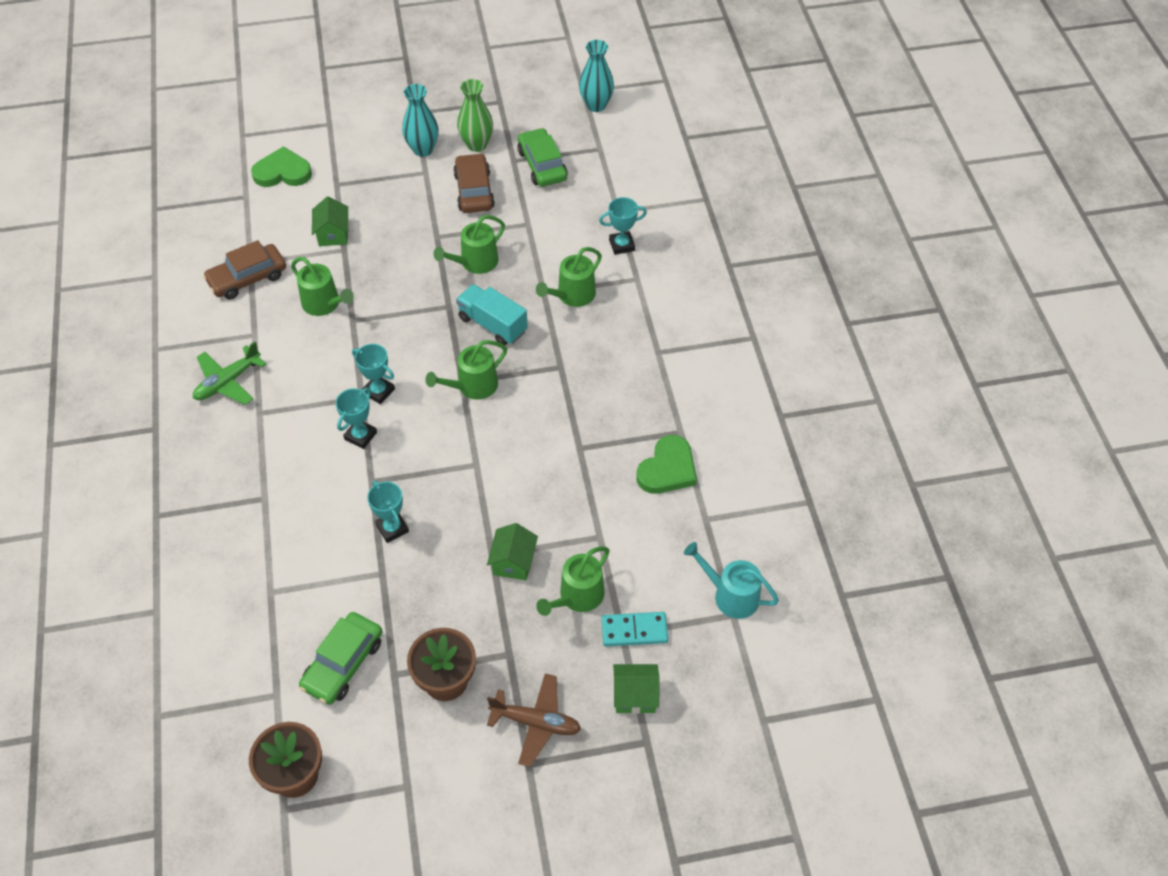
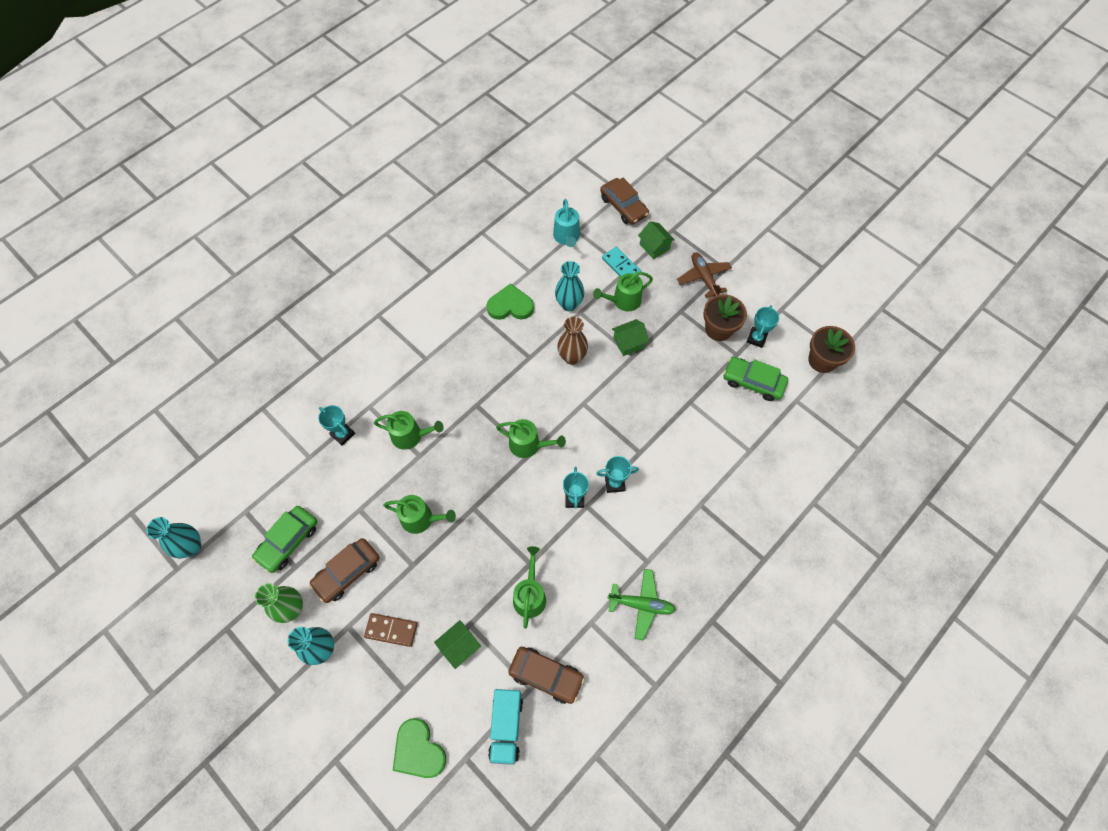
camera: 125 degrees left, 10 degrees up
(343, 663) = (753, 382): green car -> green car turned 150 degrees counterclockwise
(392, 528) = (659, 417): turquoise trophy -> turquoise trophy (756, 338)
(393, 197) = (391, 630): none -> brown domino
(492, 325) = (470, 468): turquoise truck -> turquoise truck (506, 727)
(544, 490) = (572, 357): none -> brown vase
(578, 596) = (623, 301): green watering can -> green watering can turned 150 degrees clockwise
(621, 532) = (569, 304): none -> turquoise vase
(735, 704) = (623, 206): none -> brown car

